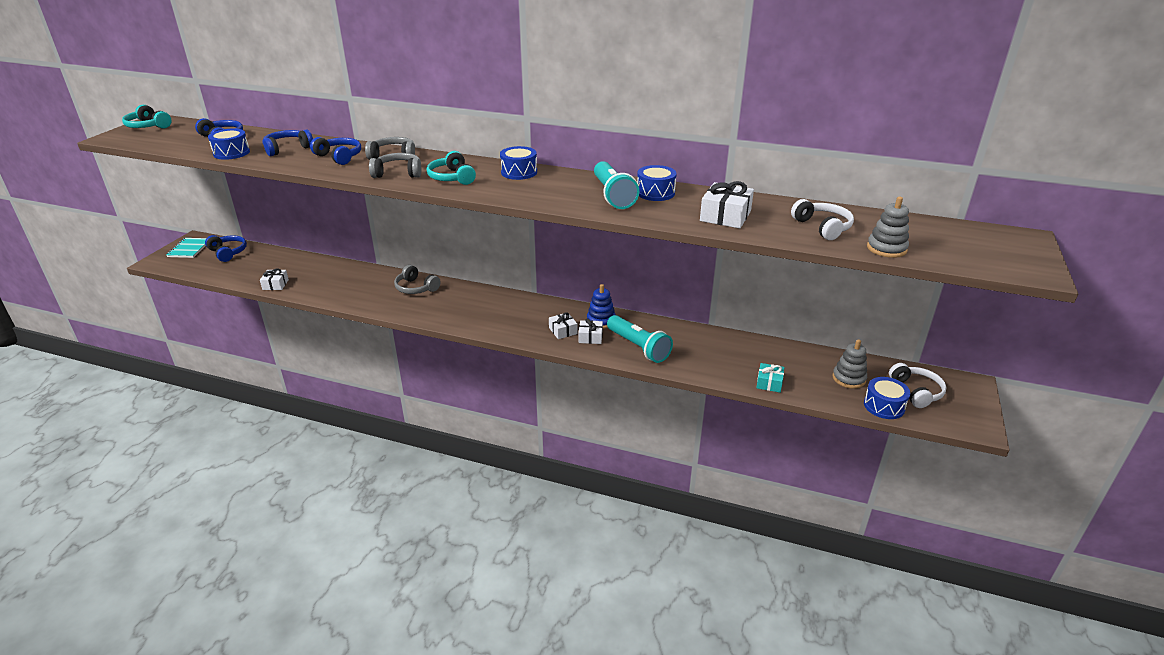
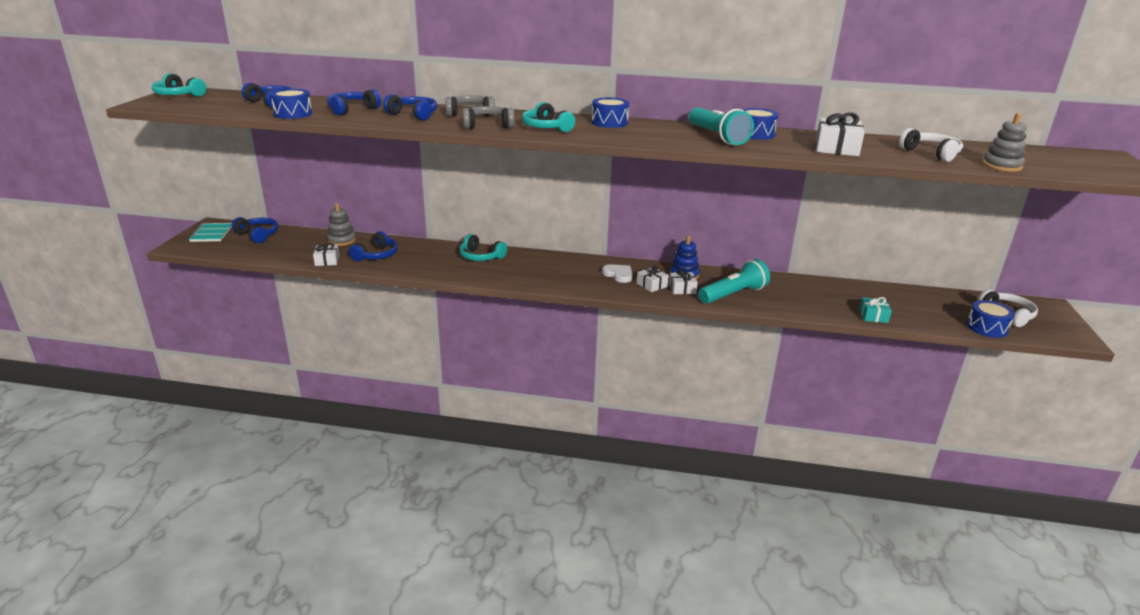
camera: 10 degrees left, 5 degrees down
(322, 281) = (376, 255): none -> blue headphones
(416, 288) = (481, 257): grey headphones -> turquoise headphones
(536, 317) = (618, 275): none -> white heart
(638, 347) = (733, 294): turquoise flashlight -> turquoise flashlight turned 75 degrees counterclockwise
(849, 378) = (942, 308): grey stacking toy -> grey stacking toy (341, 240)

